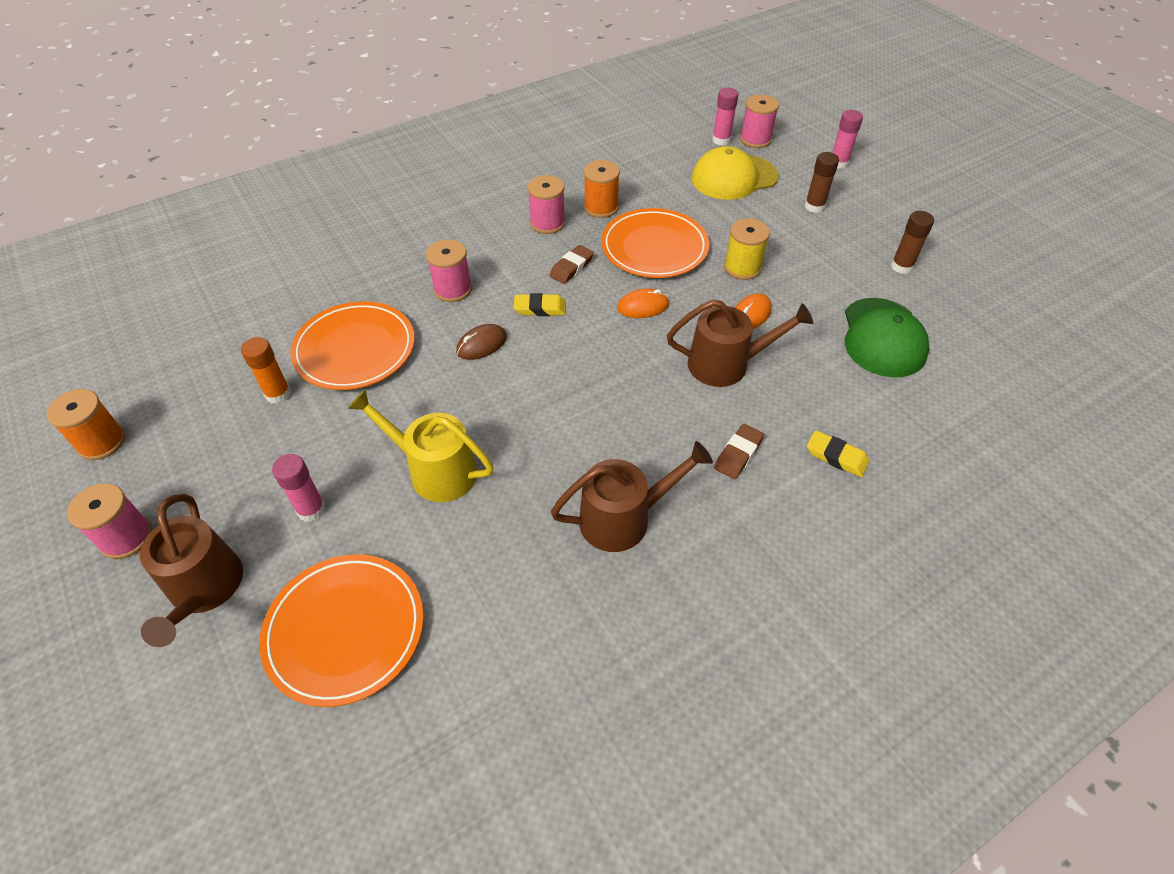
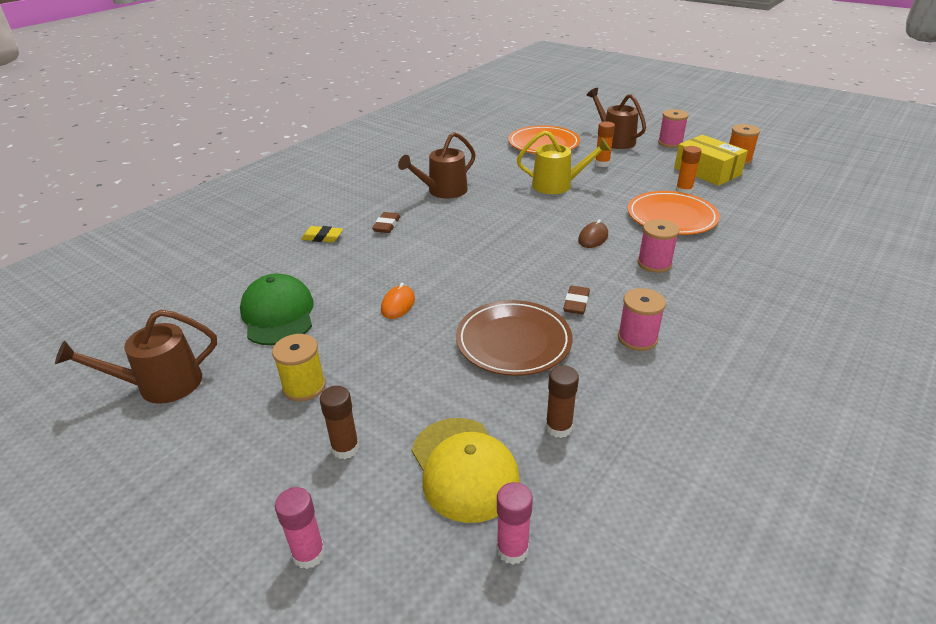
camera: 160 degrees right, 15 degrees down
(188, 427) = (707, 171): none -> yellow box
(311, 510) = (602, 163): pink glue stick -> orange glue stick
(540, 308) = (574, 267): yellow eraser -> none
(601, 207) = (599, 372): orange spool -> none
(643, 306) = (493, 288): orange mouse -> none
(654, 247) = (513, 341): orange plate -> brown plate
(726, 364) = (408, 267): brown watering can -> brown watering can (161, 385)
(734, 177) = (464, 468): yellow cap -> yellow cap turned 105 degrees clockwise
(742, 268) = (417, 344): yellow spool -> yellow spool (304, 387)
(755, 139) = (456, 572): pink spool -> none
(901, 266) = (244, 389): brown glue stick -> brown glue stick (558, 427)

